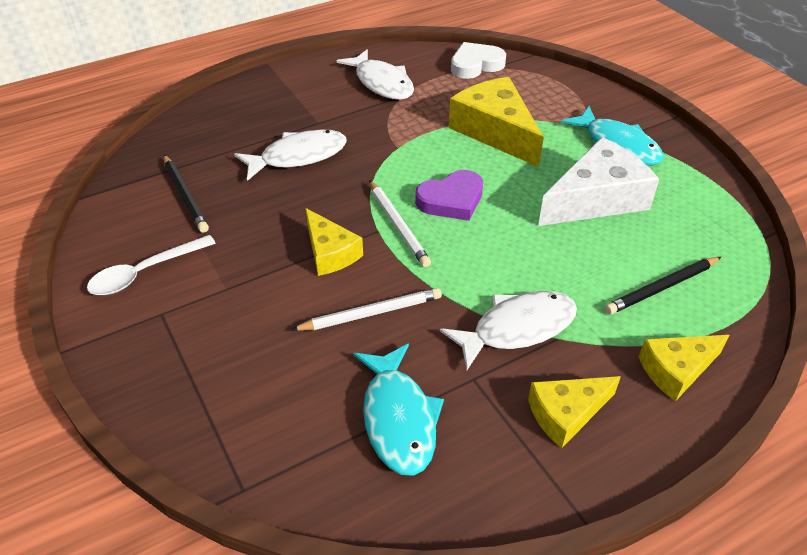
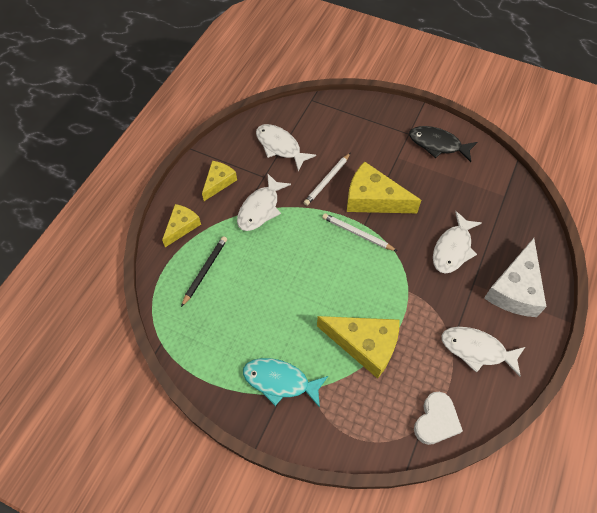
camera: 145 degrees right, 15 degrees up
(145, 272) = (438, 144): white spoon -> black fish
(185, 195) = (474, 189): black pencil -> none
(330, 252) = (373, 199): yellow cheese -> yellow cheese, size x1.68
(398, 418) = (280, 147): turquoise fish -> white fish
(451, 200) = (345, 267): purple heart -> none
(596, 199) = (268, 318): white cheese -> white cheese (514, 289)

